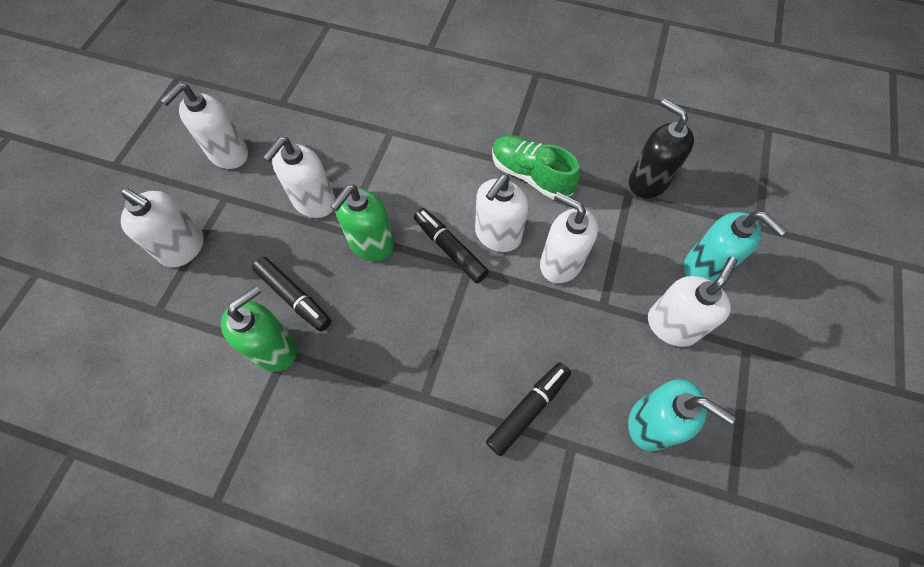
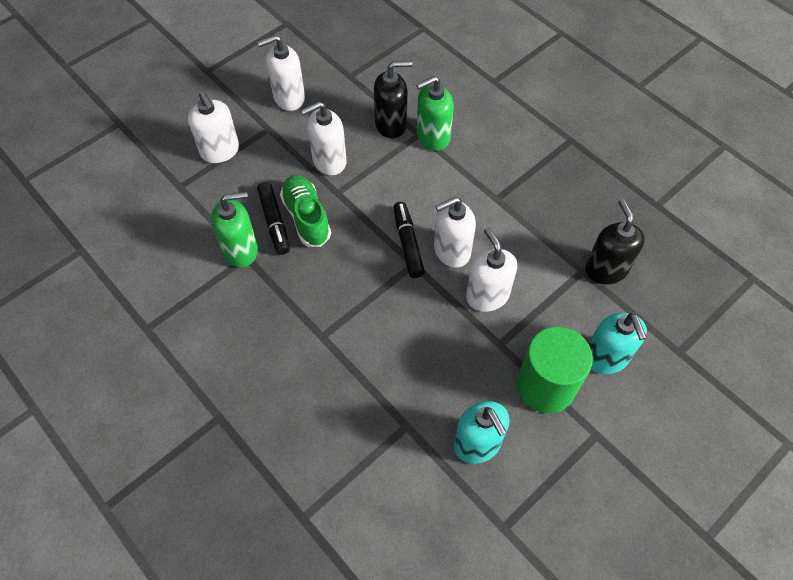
camera: 30 degrees right, 5 degrees down
(356, 134) = (391, 124): none -> black soap dispenser
(371, 243) = (351, 211): green soap dispenser -> green soap dispenser (433, 137)
(528, 409) = (391, 384): black marker -> none
(531, 175) = (509, 219): green shoe -> green shoe (306, 217)
(672, 325) = (545, 386): white soap dispenser -> green cylinder

